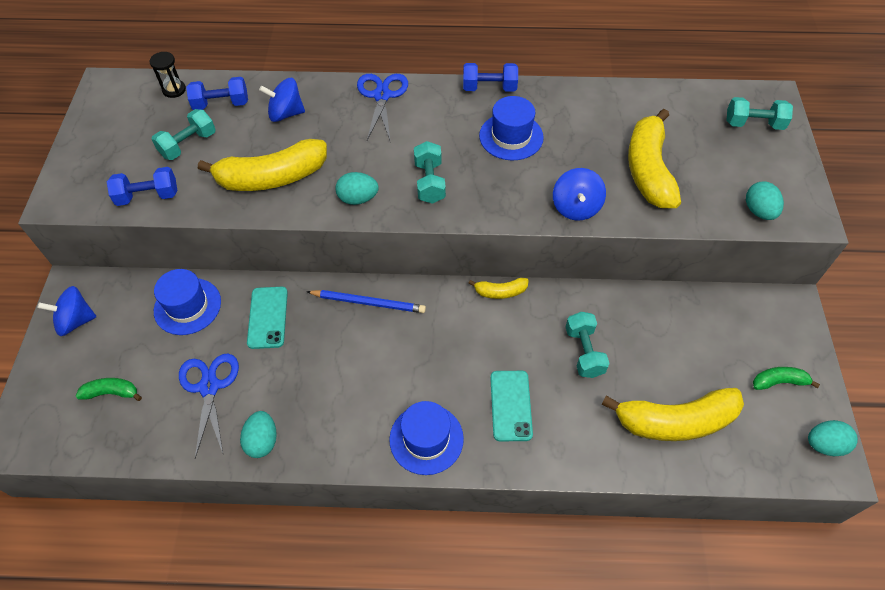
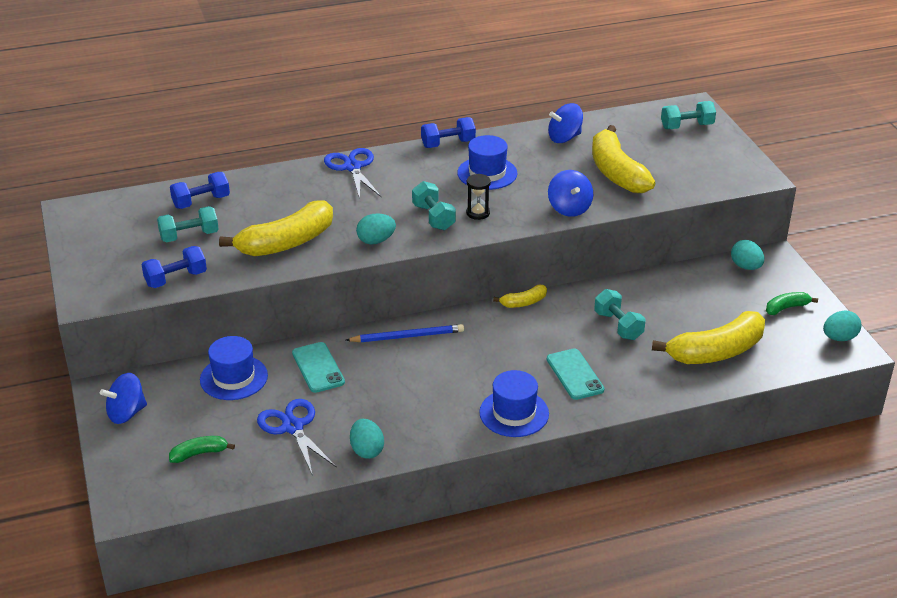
camera: 20 degrees left, 20 degrees down
(174, 90) = (146, 200): black hourglass -> black hourglass (478, 213)
(188, 145) = (189, 236): turquoise dumbbell -> turquoise dumbbell turned 45 degrees clockwise
(286, 113) = (269, 196): blue spinning top -> blue spinning top (564, 138)
(759, 211) = (718, 181): turquoise egg -> turquoise egg (746, 267)

